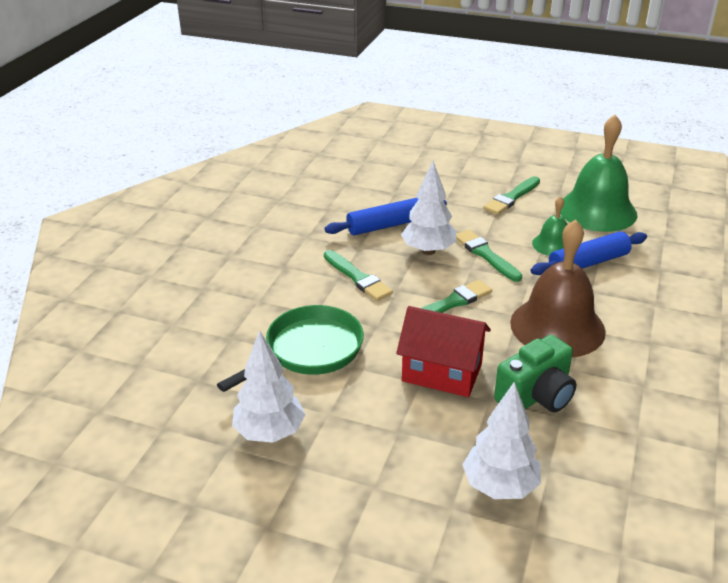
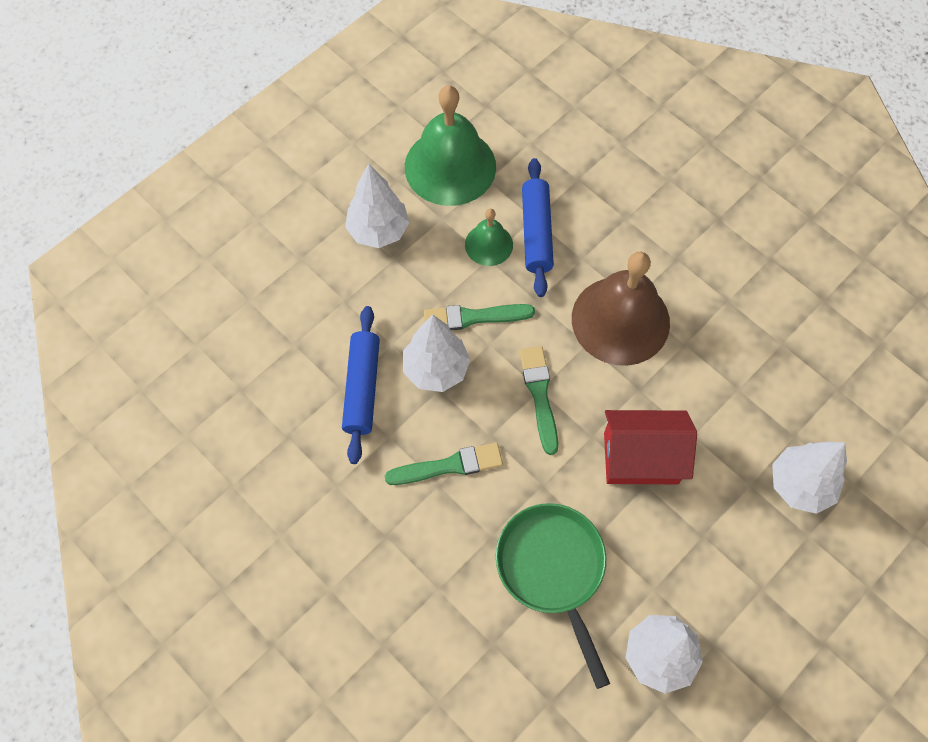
camera: 65 degrees left, 30 degrees up
(442, 372) = (641, 458): red house -> red house turned 45 degrees clockwise
(511, 198) = (378, 231): green brush -> white tree
(536, 396) = (706, 395): green camera -> none

